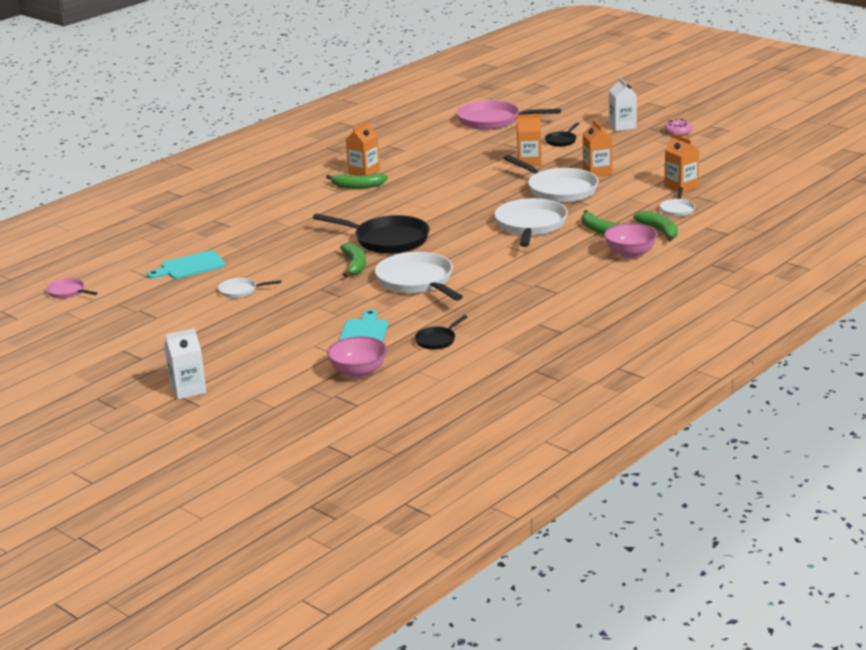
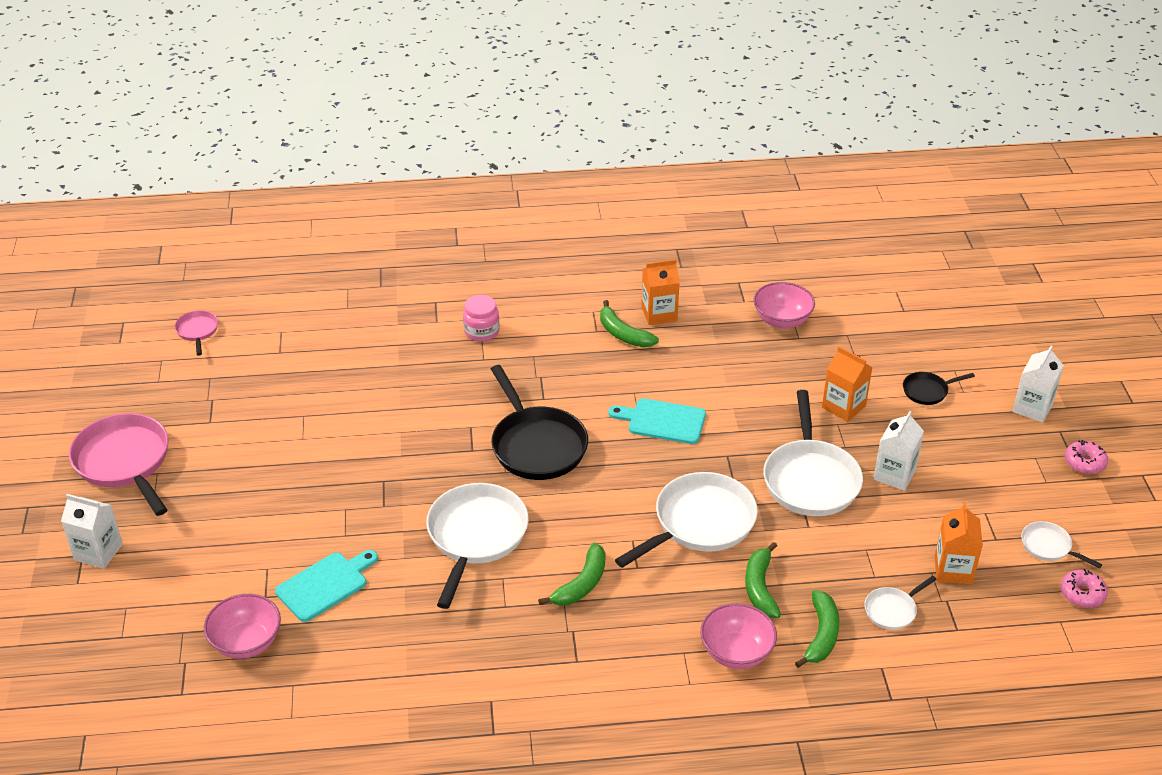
camera: 40 degrees right, 15 degrees up
(189, 266) = (328, 362): turquoise cutting board -> turquoise cutting board (662, 421)
(240, 291) = (318, 432): white pan -> white pan (1049, 547)
(267, 218) = (481, 331): none -> pink jar
(354, 265) = (458, 465): green banana -> green banana (581, 584)
(437, 340) = (371, 649): black pan -> none
(439, 148) = (782, 320): none -> pink bowl
(493, 121) = (900, 306): pink pan -> pink pan (125, 462)
(597, 171) = (894, 475): orange carton -> white carton
(750, 169) = (1082, 594): none -> pink donut

